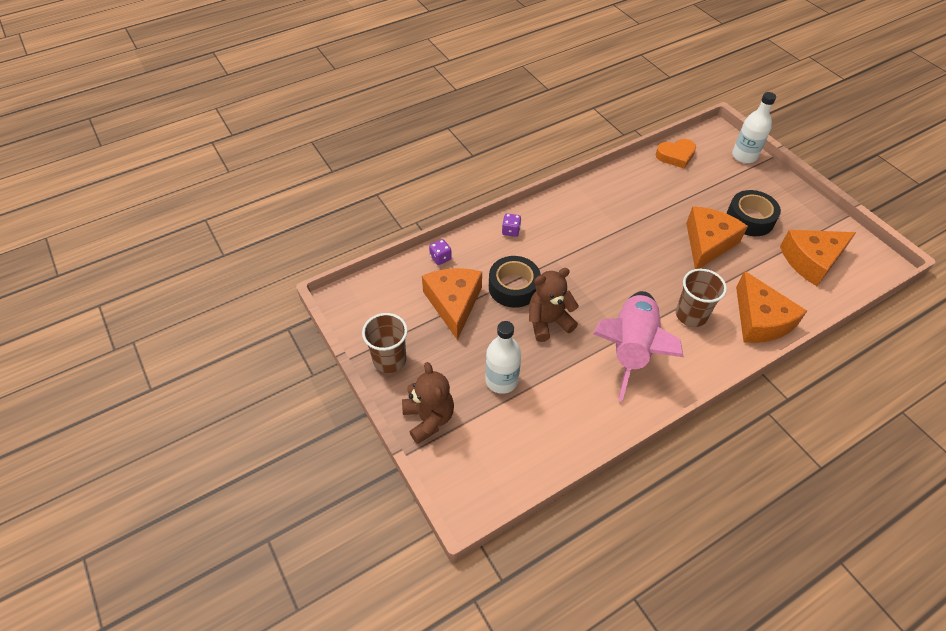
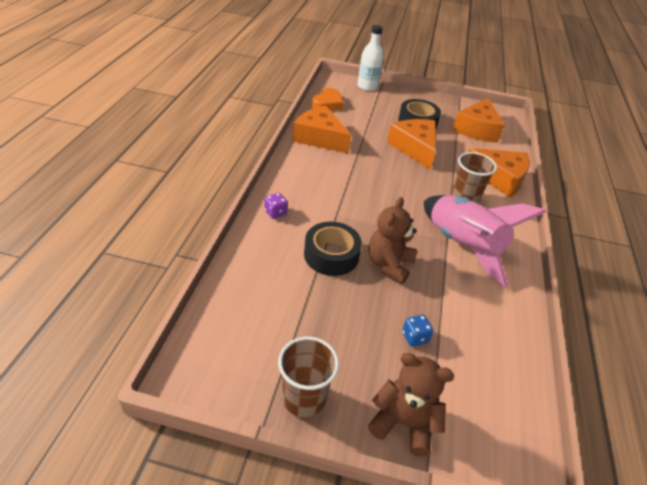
camera: 50 degrees left, 10 degrees down
(440, 258) = (241, 270): purple dice -> none
(453, 303) = (299, 301): orange cheese -> orange cheese (319, 138)
(501, 380) = (415, 337): white bottle -> blue dice

